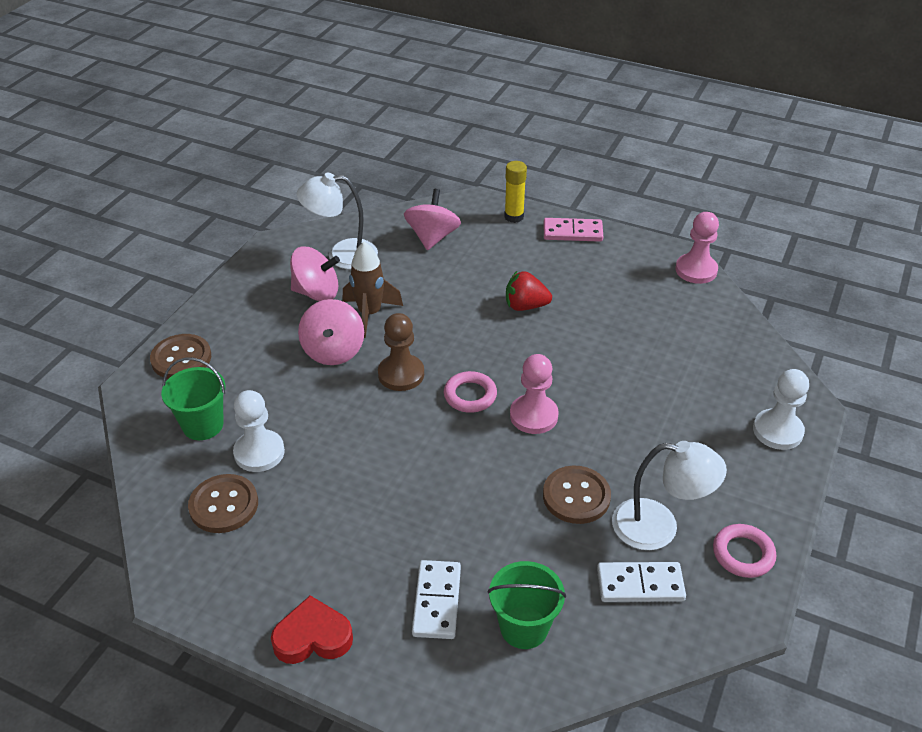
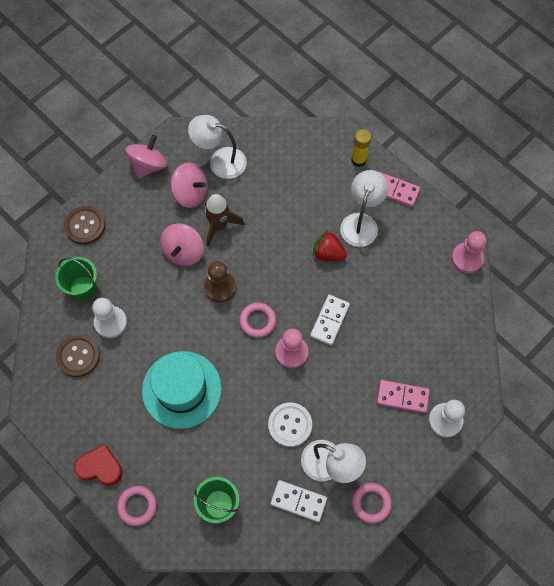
camera: 20 degrees right, 25 degrees up
(396, 672) = (137, 506): none -> pink ring
(399, 500) = (181, 389): none -> turquoise hat
(432, 237) = (290, 163): pink spinning top -> pink spinning top (148, 165)
(437, 601) = (177, 469): white domino -> white domino (330, 321)
(549, 269) = (361, 222): none -> white lamp
(576, 496) = (290, 425): brown button -> white button
(707, 422) = (402, 397): none -> pink domino

